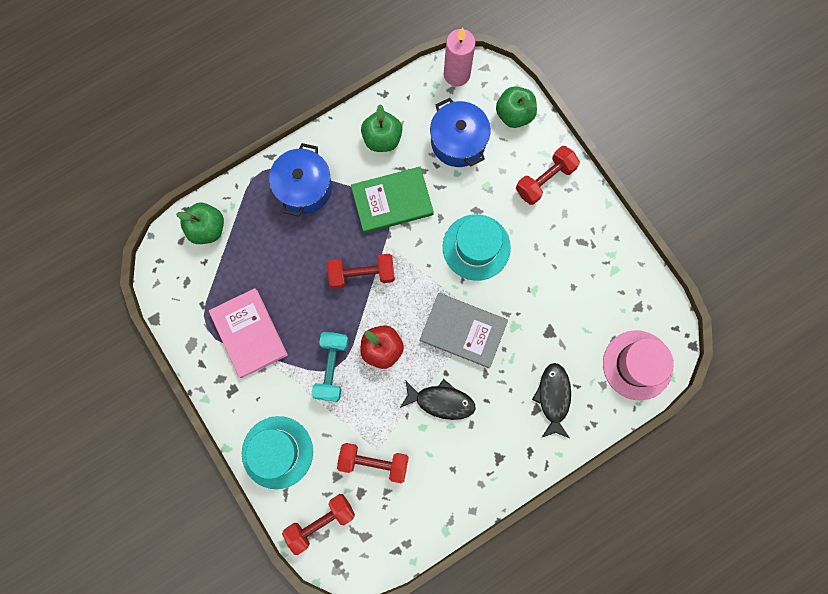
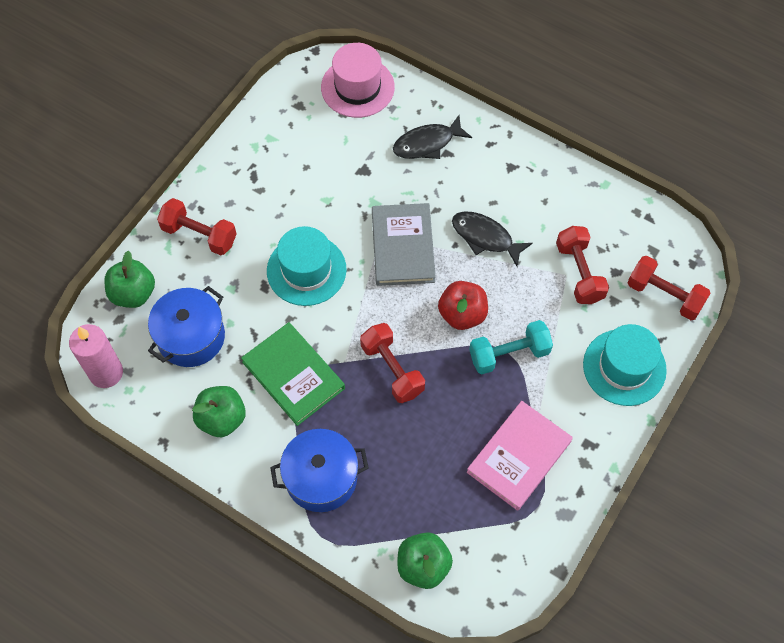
camera: 115 degrees left, 15 degrees down
(441, 401) = (485, 237): black fish -> black fish turned 45 degrees counterclockwise

